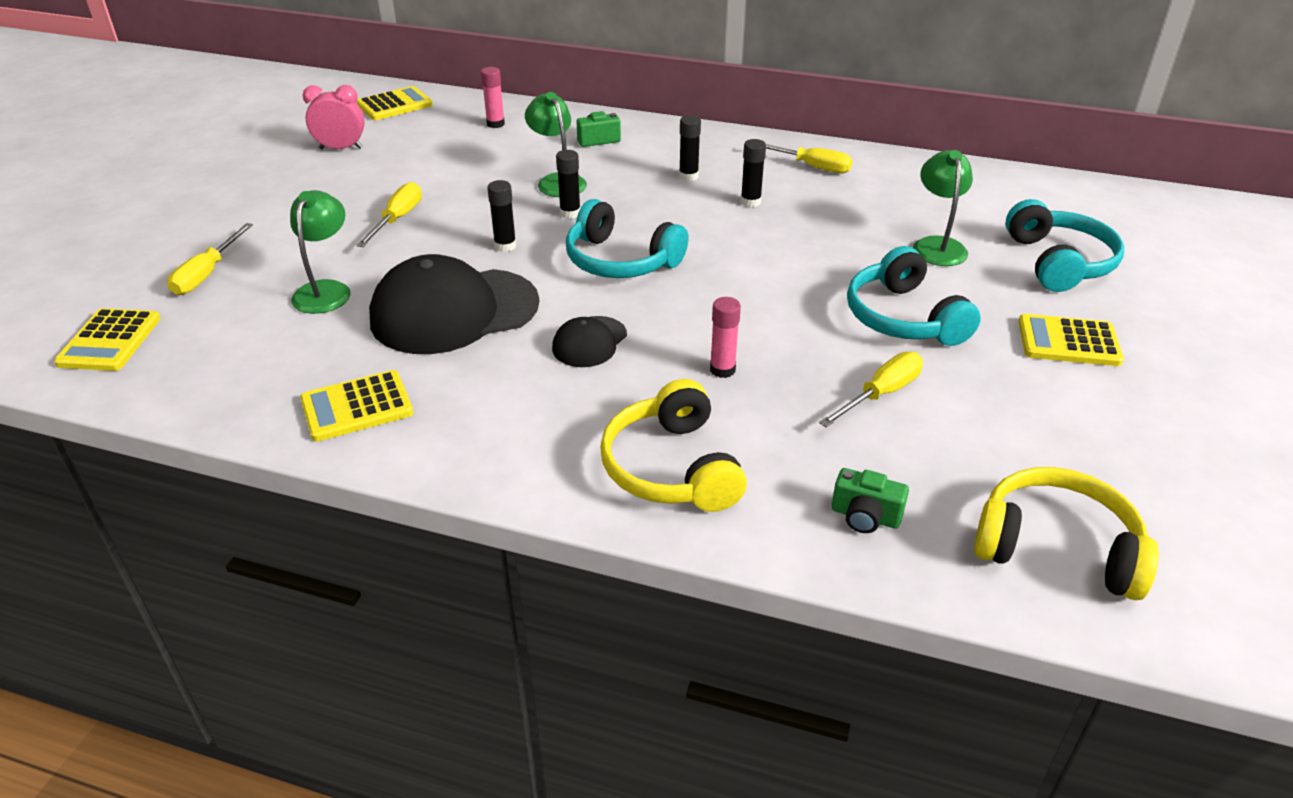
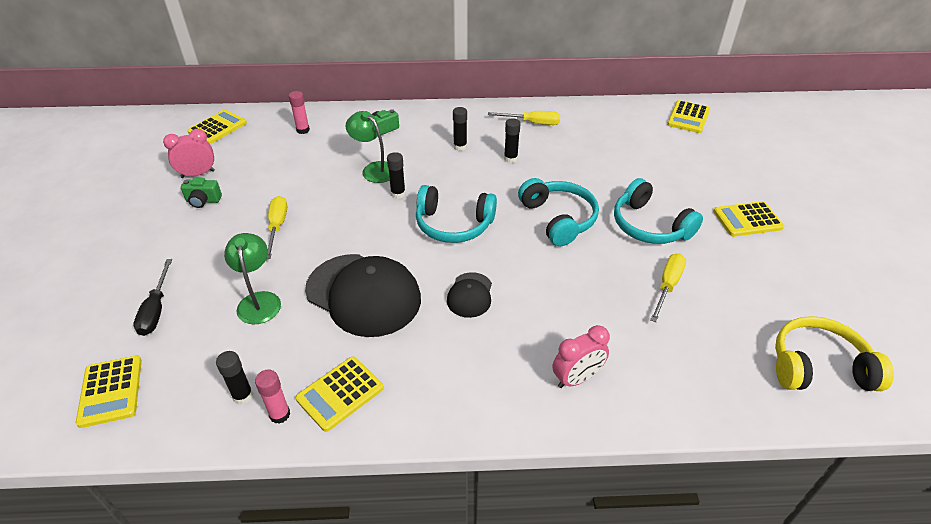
camera: 20 degrees left, 5 degrees up
(207, 274) = (156, 310): yellow screwdriver -> black screwdriver
(454, 311) = (363, 294): black cap -> black cap turned 105 degrees counterclockwise
(505, 246) = (368, 231): black glue stick -> black glue stick (243, 396)
(671, 468) = (576, 378): yellow headphones -> pink clock
(722, 370) = (565, 294): pink glue stick -> pink glue stick (280, 414)
(865, 516) = (707, 378): green camera -> green camera (203, 201)
(937, 245) = (639, 167): green lamp -> none
(1059, 262) = (712, 163): turquoise headphones -> turquoise headphones (558, 219)
(1060, 199) = (688, 117): none -> yellow calculator

